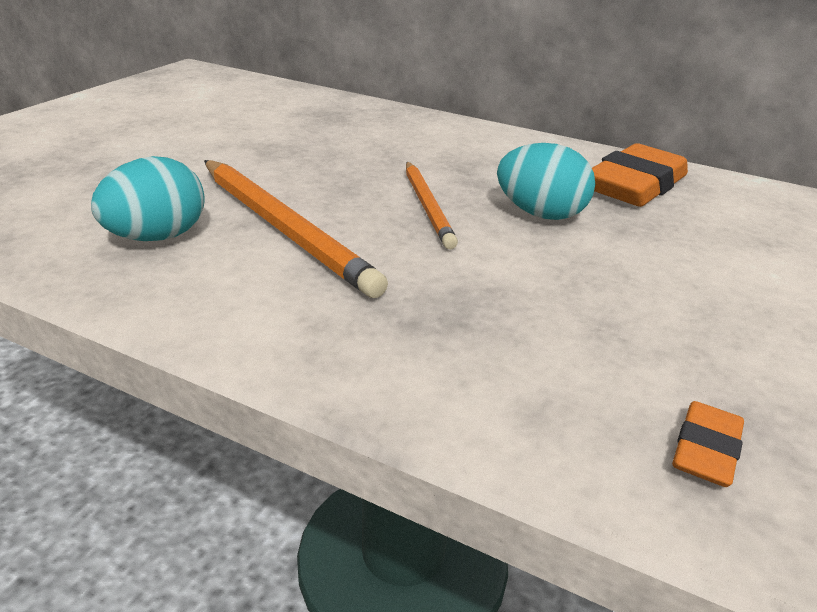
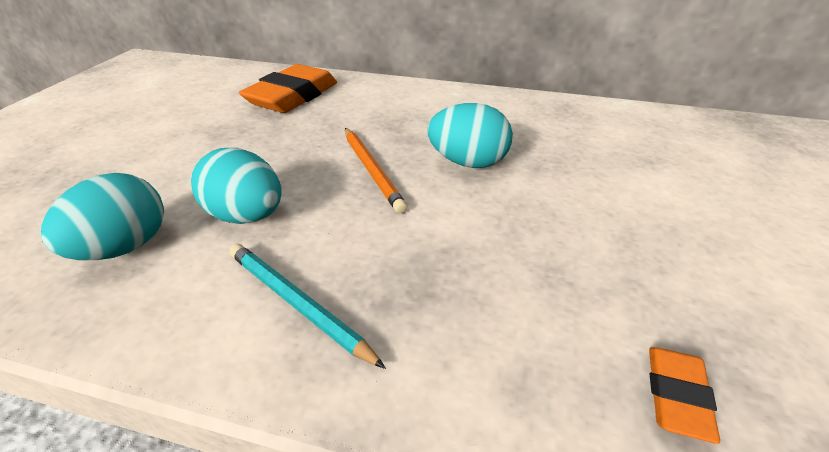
camera: 10 degrees left, 5 degrees up
(283, 228) = (246, 216): orange pencil -> turquoise egg
(322, 309) = (298, 304): none -> turquoise pencil
(635, 185) = (535, 122): orange eraser -> orange eraser (292, 96)

